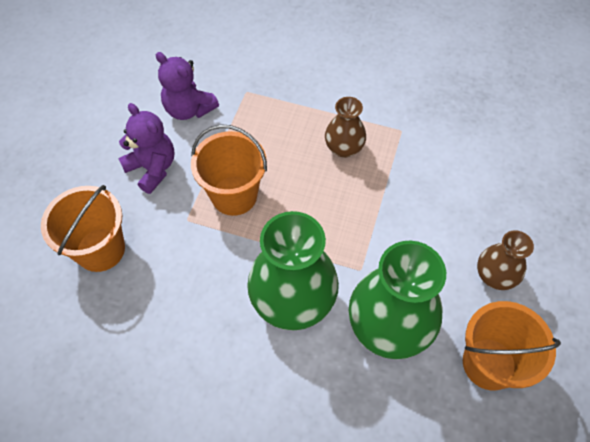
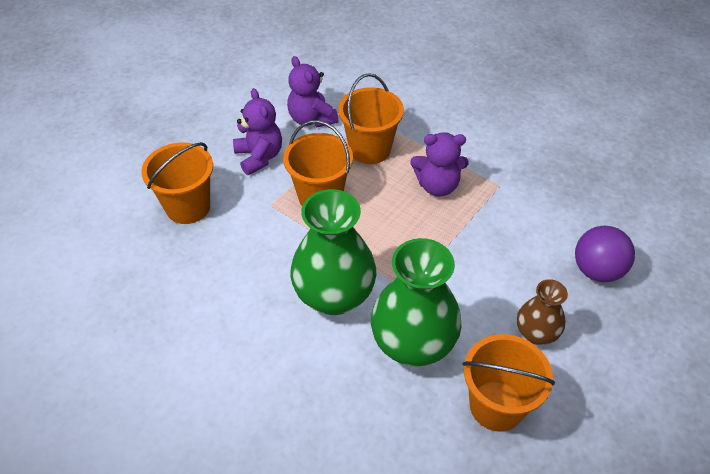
camera: 20 degrees right, 10 degrees down
(262, 127) = (370, 149): none -> orange bucket
(344, 148) = (437, 186): brown vase -> purple teddy bear
(522, 193) = (597, 270): none -> purple ball

